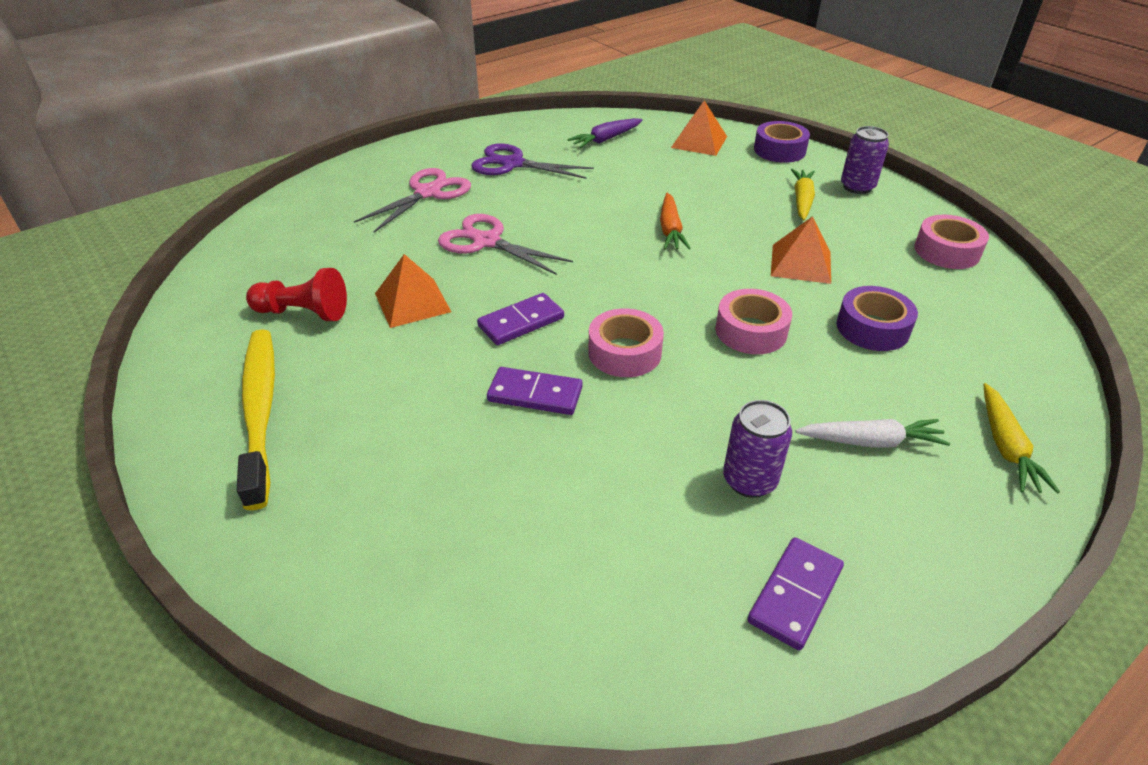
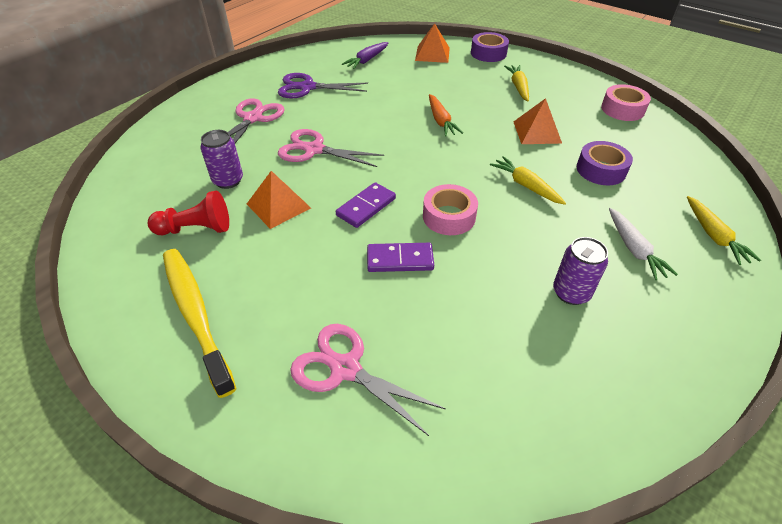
camera: 15 degrees left, 5 degrees up
(407, 510) = (345, 369): none -> pink scissors
(751, 331) = (526, 186): pink tape -> yellow carrot
(795, 595) = (634, 367): purple domino -> none
(857, 187) = (549, 73): purple can -> purple can (228, 181)
(871, 441) = (634, 249): white carrot -> white carrot turned 90 degrees clockwise

